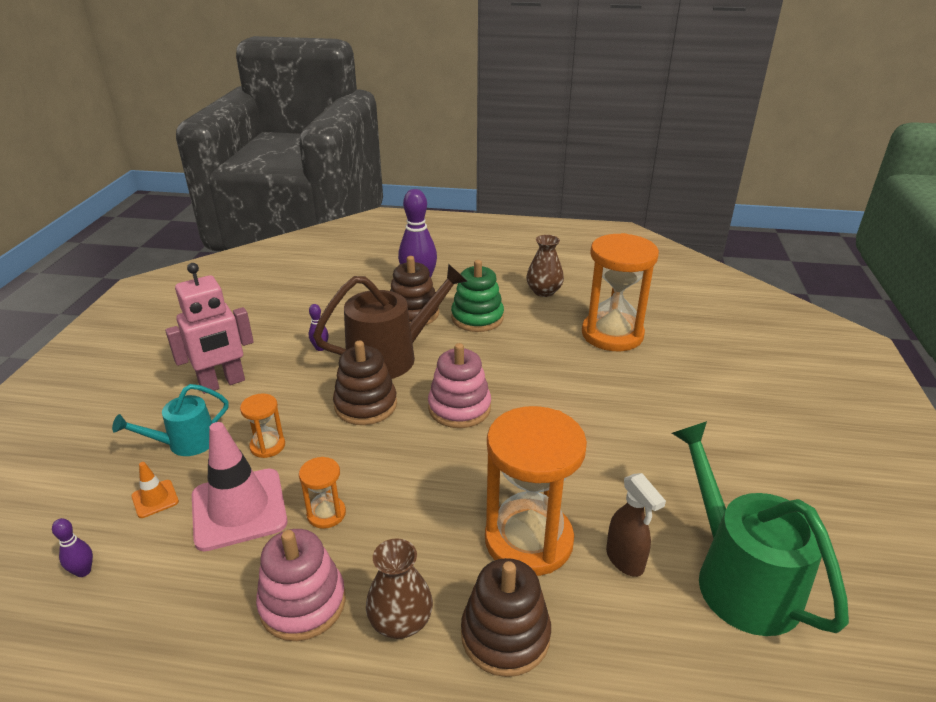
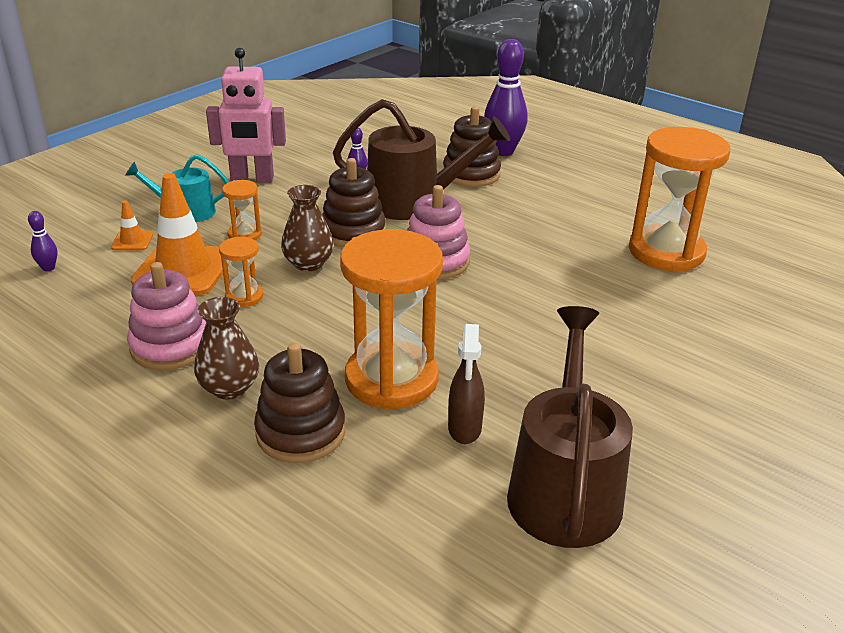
camera: 30 degrees right, 0 degrees up
(239, 509) = (183, 269): pink traffic cone -> orange traffic cone
(477, 318) = (532, 196): green stacking toy -> none
(544, 291) = (631, 193): brown vase -> brown vase (308, 263)
(739, 578) = (564, 489): green watering can -> brown watering can

